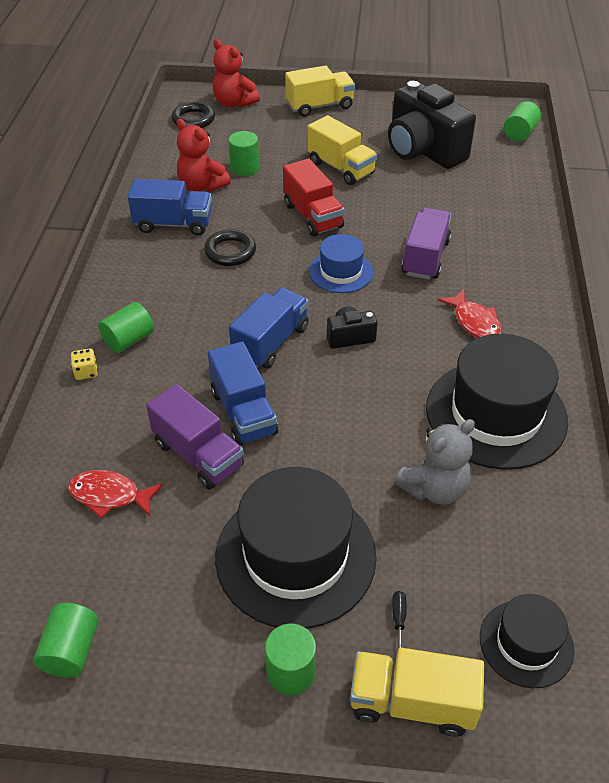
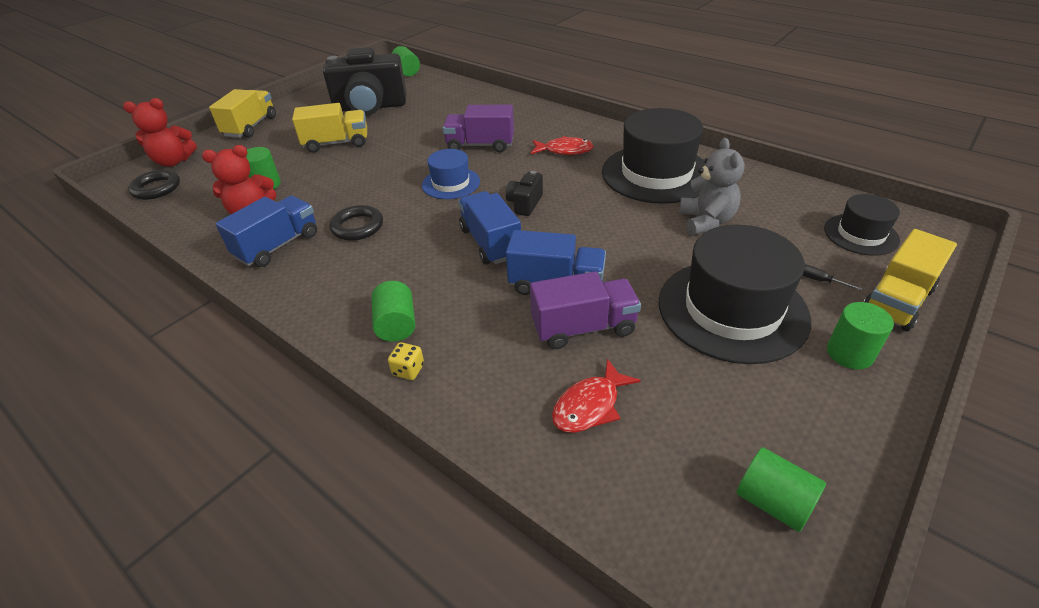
camera: 55 degrees left, 5 degrees down
(312, 216) = (372, 173): red truck -> none
(425, 258) = (480, 145): purple truck -> purple truck turned 45 degrees counterclockwise

